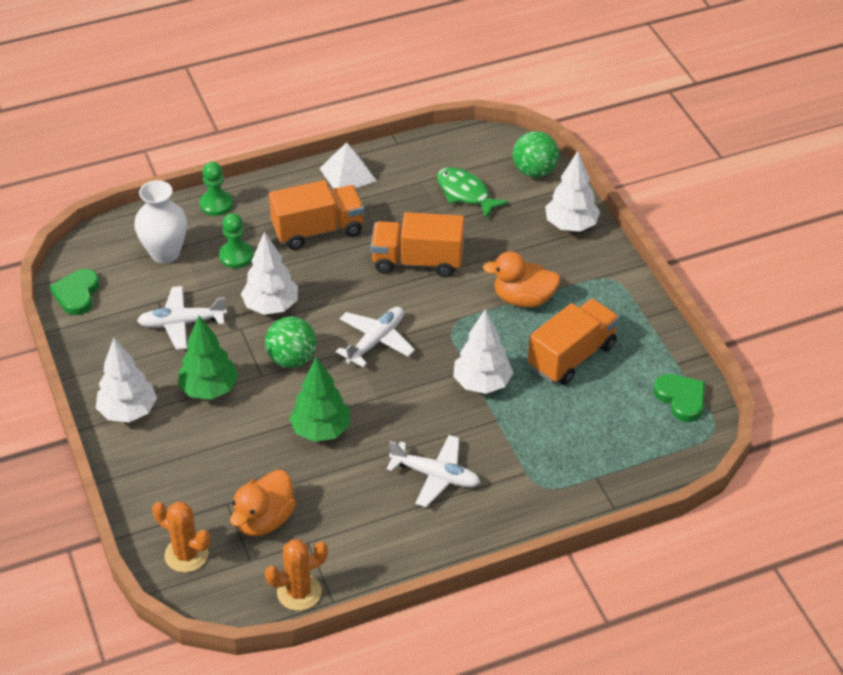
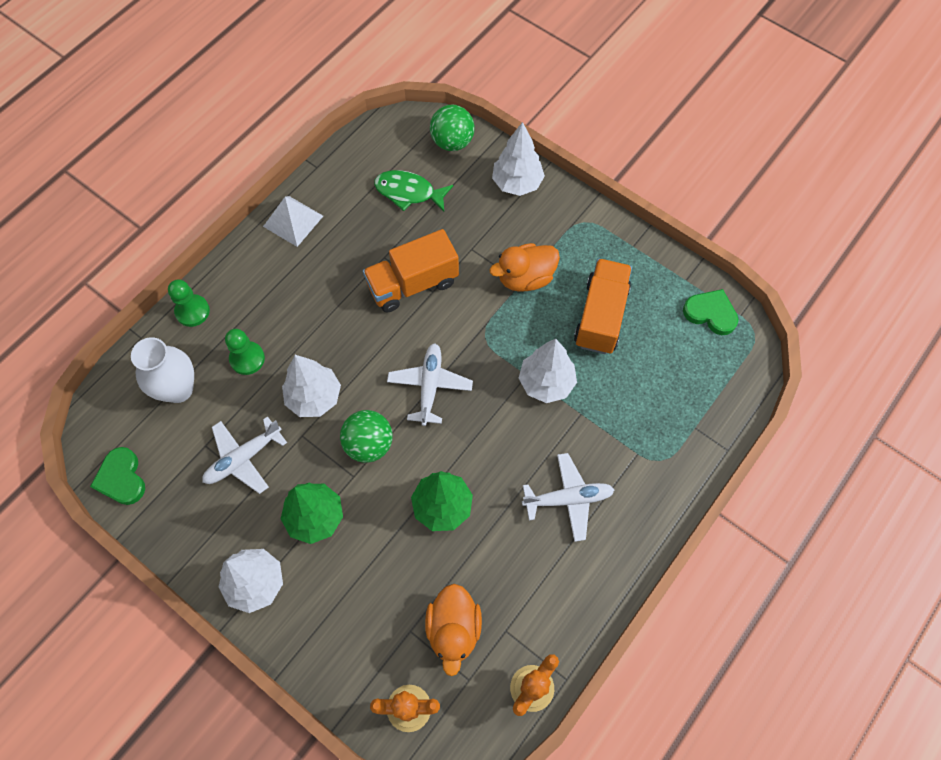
camera: 30 degrees left, 20 degrees up
(318, 230) = (304, 294): orange truck -> none

